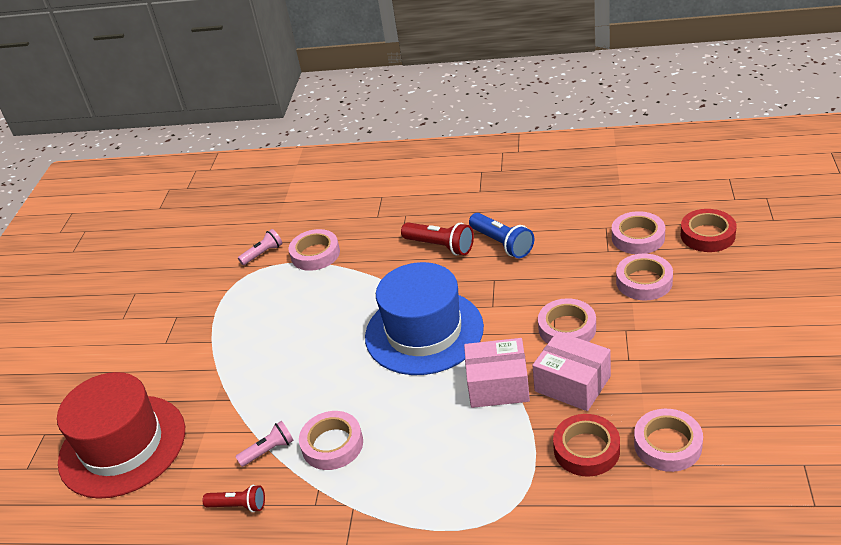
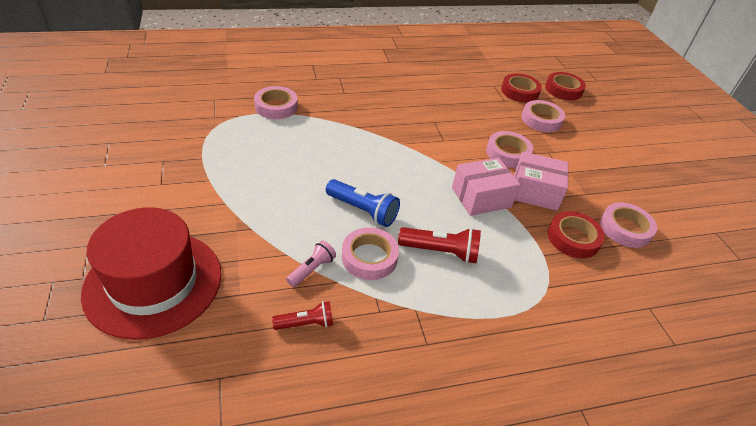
camera: 30 degrees left, 5 degrees up
(263, 254) = (227, 107): pink flashlight -> none
(424, 332) = (400, 161): blue hat -> none
(440, 246) = (379, 99): red flashlight -> red flashlight (440, 252)
(502, 244) = (426, 97): blue flashlight -> blue flashlight (363, 210)
(638, 237) = (519, 92): pink tape -> red tape

